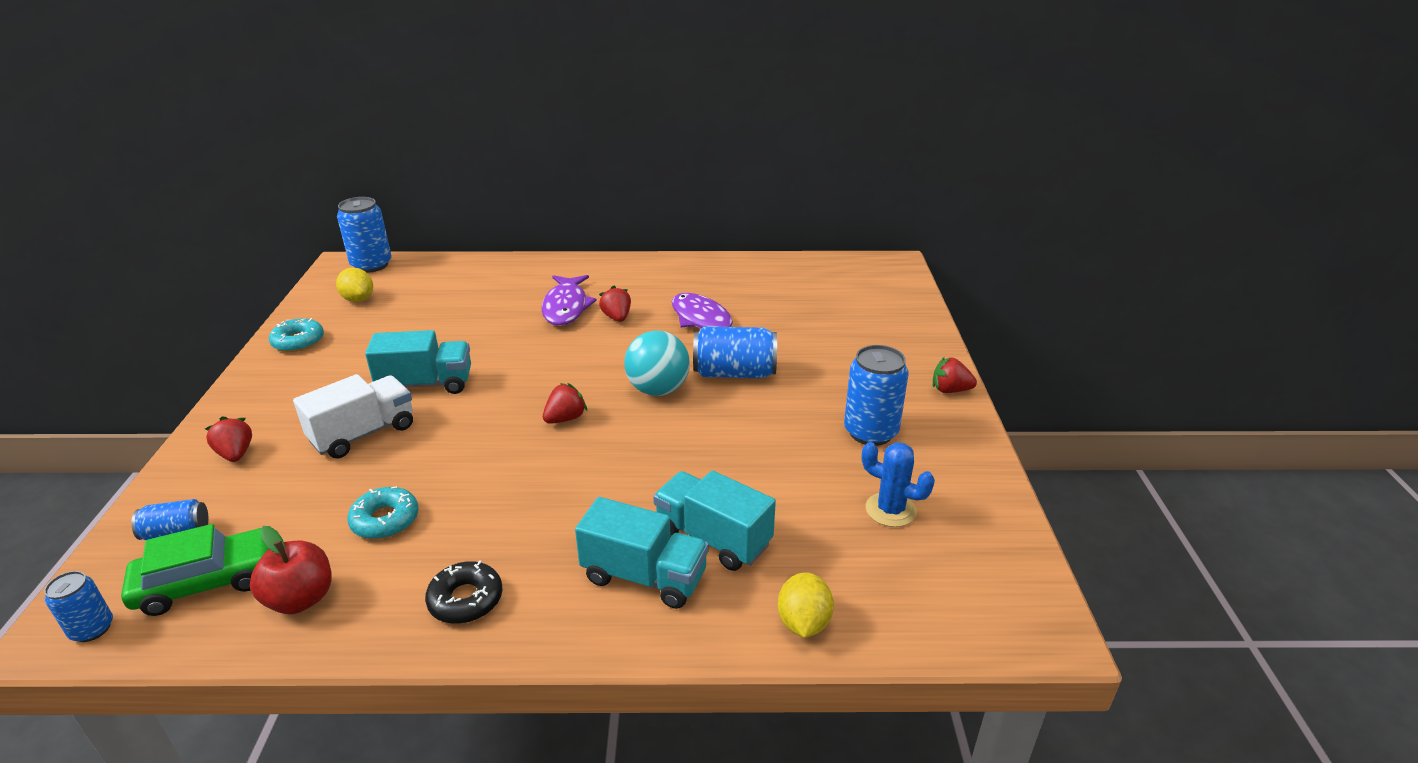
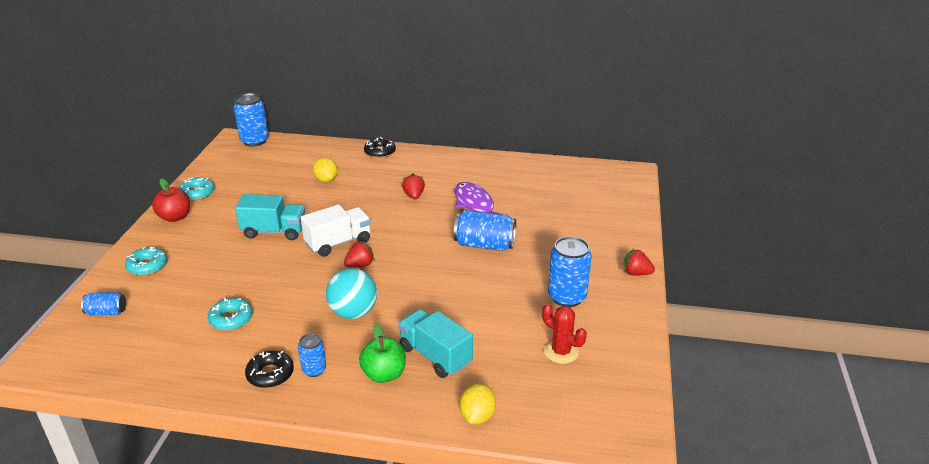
camera: 10 degrees right, 0 degrees up
(92, 629) = (53, 363): blue can -> blue can (314, 370)
(208, 581) = (121, 344): green car -> none
(236, 454) = (147, 266): red strawberry -> turquoise donut
(301, 599) = (173, 361): red apple -> red apple (175, 217)
(358, 299) = (241, 166): yellow lemon -> yellow lemon (326, 180)
(363, 434) = (228, 261): white truck -> white truck (338, 243)
(554, 265) = (380, 152): none -> black donut
(566, 307) = (380, 185): purple fish -> none
(644, 576) = (384, 374): turquoise truck -> green apple
(658, 390) = (428, 251): turquoise ball -> turquoise ball (353, 313)
(890, 510) = (561, 352): blue cactus -> red cactus

